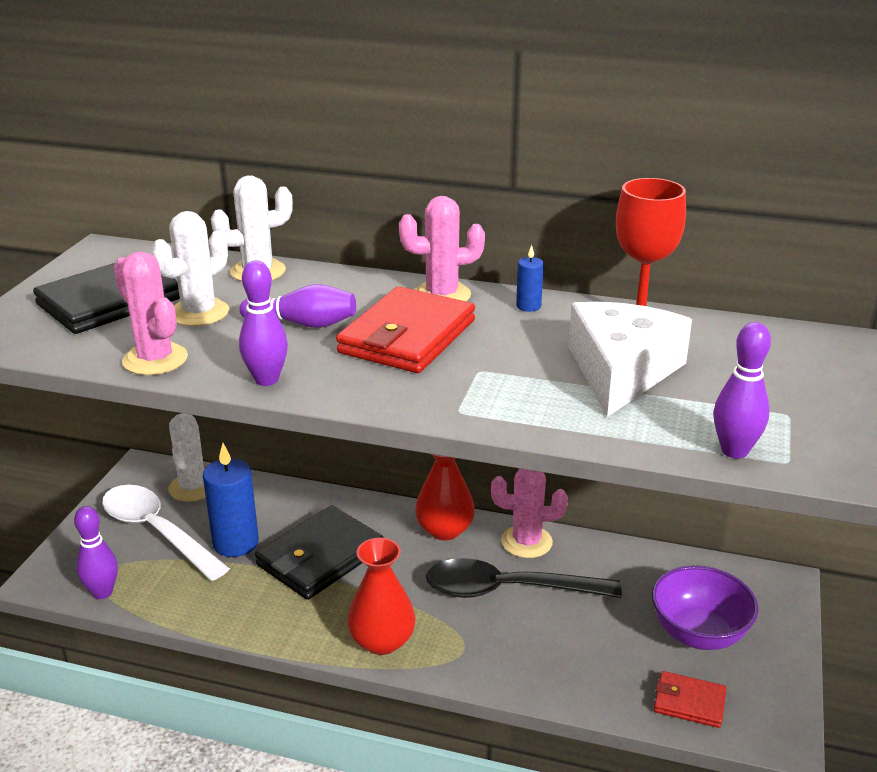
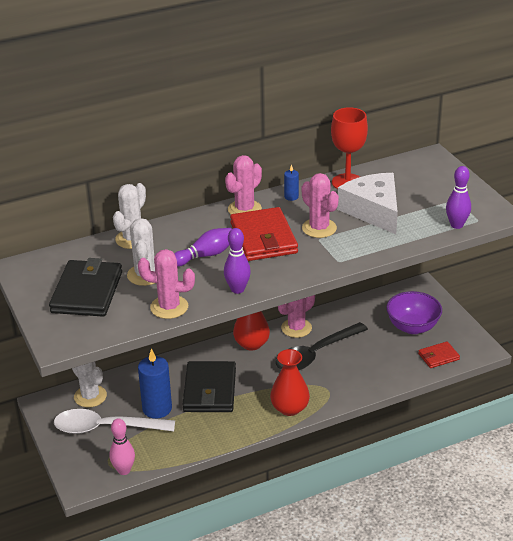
camera: 40 degrees left, 5 degrees up
(102, 592) = (124, 470): purple bowling pin -> pink bowling pin
(502, 358) = (319, 228): none -> pink cactus

